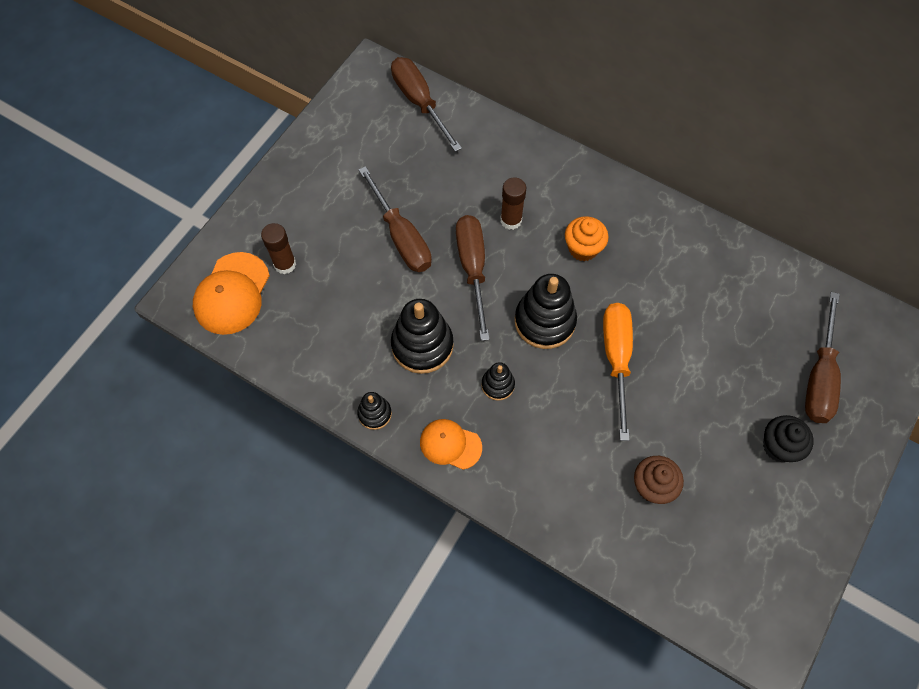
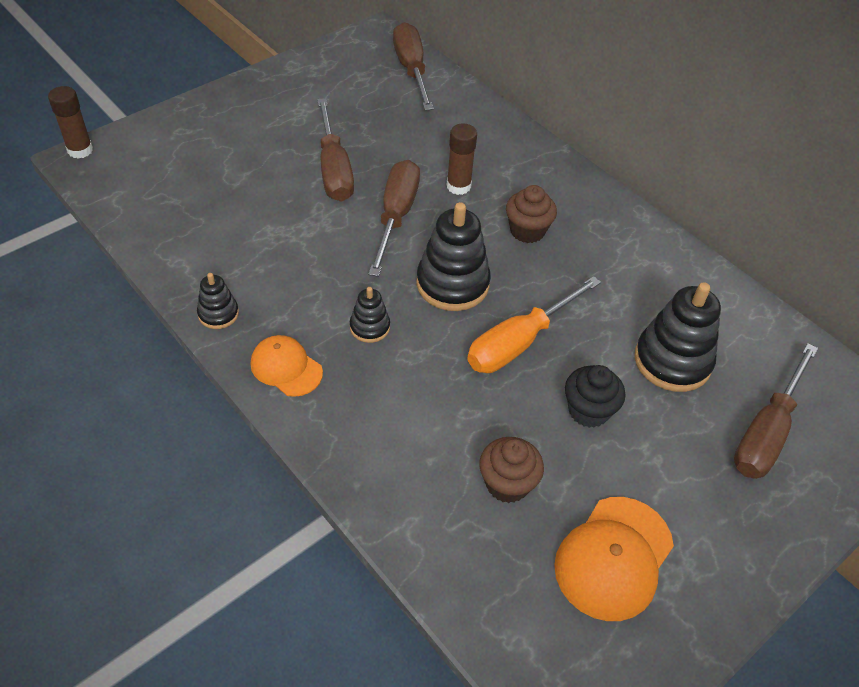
camera: 15 degrees right, 15 degrees down
(232, 294) = (133, 169): orange cap -> orange cap (613, 558)
(285, 264) = (201, 160): brown glue stick -> brown glue stick (80, 150)
(422, 345) = (305, 267): black stacking toy -> black stacking toy (672, 361)
(583, 248) = (527, 231): orange cupcake -> brown cupcake
(616, 359) = (519, 342): orange screwdriver -> orange screwdriver turned 150 degrees counterclockwise
(779, 446) = (687, 490): black cupcake -> black cupcake (588, 410)

